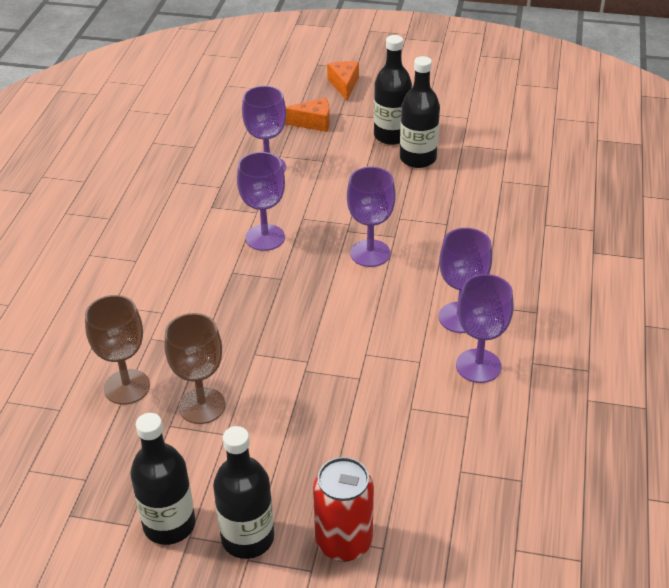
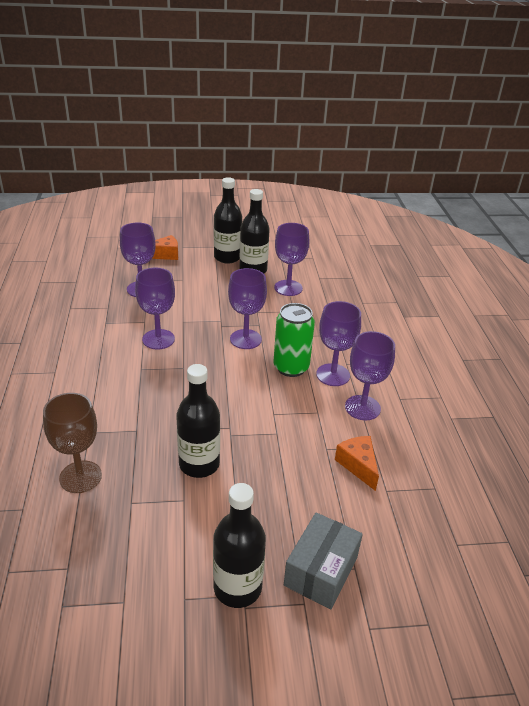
camera: 20 degrees left, 5 degrees down
(169, 524) = (162, 592): black bottle -> black bottle (199, 464)
(202, 406) = (154, 480): brown goblet -> none
(344, 85) = (178, 228): orange cheese -> orange cheese (358, 465)
(344, 542) = (321, 571): red can -> grey box
(411, 299) = (291, 367): none -> green can
(453, 190) = (288, 288): none -> purple goblet

